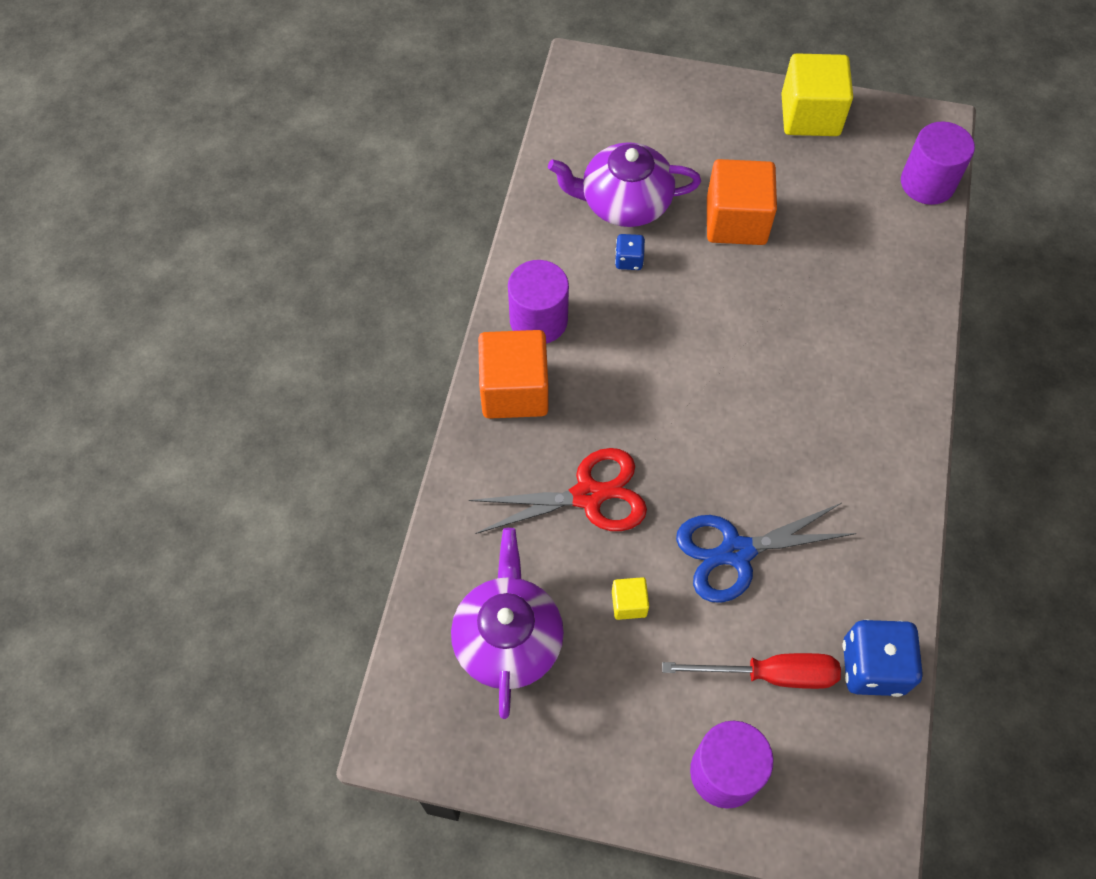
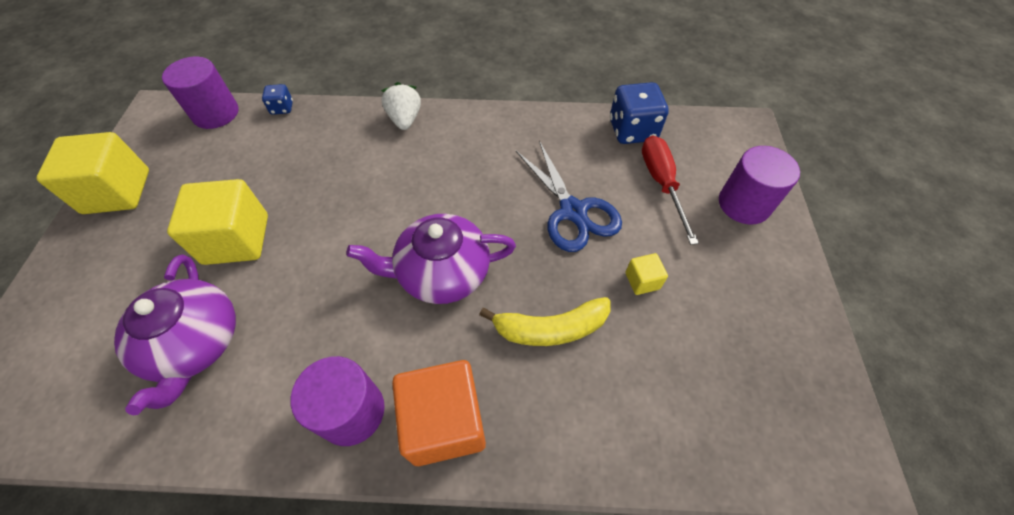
camera: 100 degrees left, 5 degrees down
(508, 639) = (713, 376): purple teapot -> purple teapot (442, 273)
(588, 495) = (551, 328): red scissors -> yellow banana
(629, 260) = (275, 328): blue dice -> blue dice (282, 108)
(736, 221) = (236, 239): orange cube -> yellow cube
(908, 381) = (405, 119): none -> white strawberry

